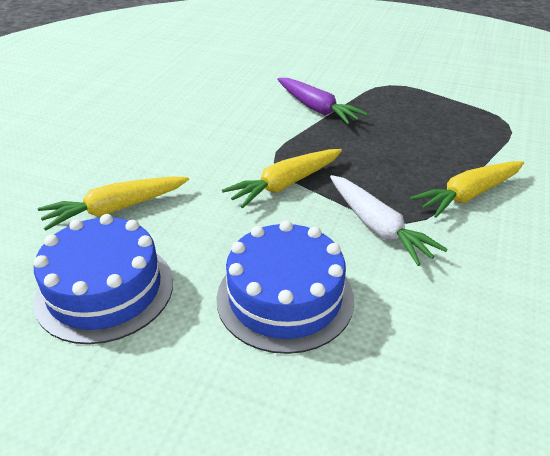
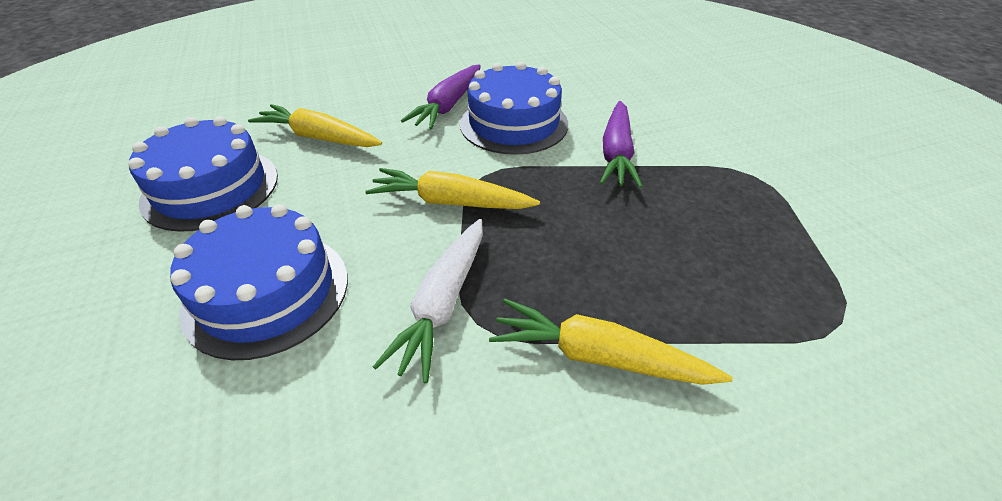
camera: 50 degrees right, 5 degrees up
(168, 137) = (448, 105): none -> purple carrot
(232, 124) = (513, 123): none -> blue cake

